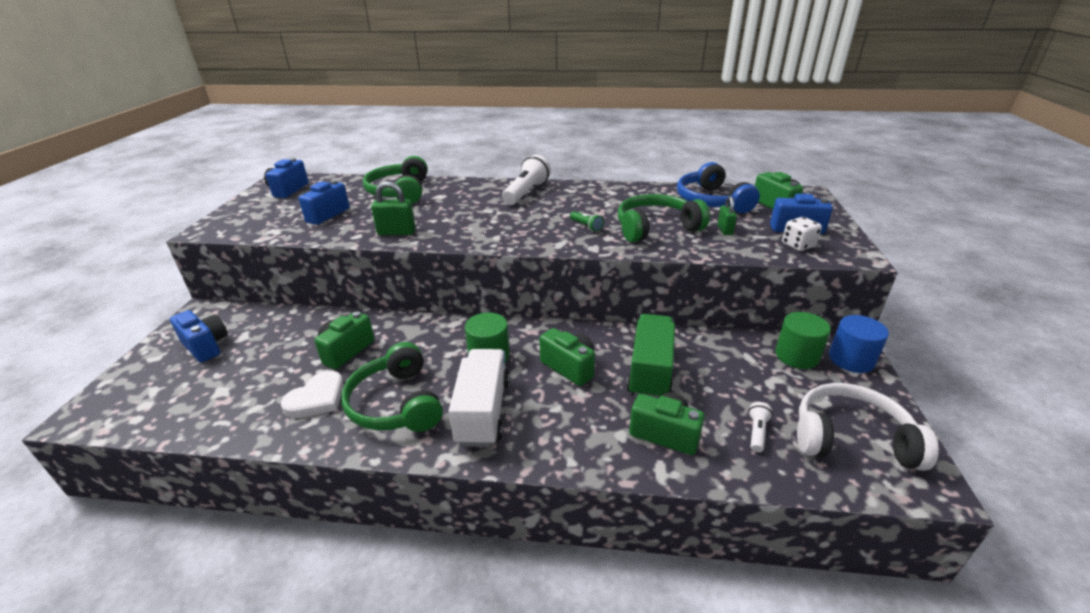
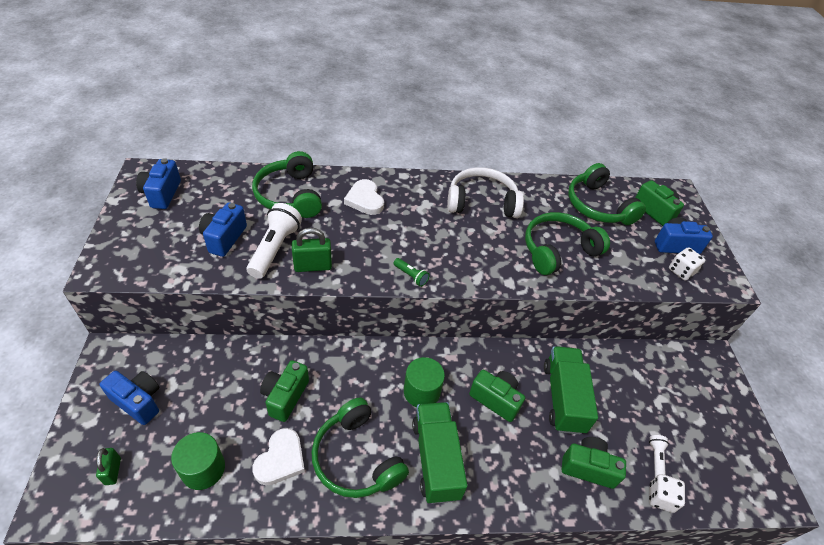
camera: 15 degrees left, 15 degrees up
(469, 195) = (365, 200): none -> white heart
(483, 411) = (435, 459): white truck -> green truck
(526, 192) = (421, 194): white flashlight -> white flashlight (275, 249)
(586, 226) = (494, 249): green flashlight -> green flashlight (411, 276)
(711, 201) = (597, 206): blue headphones -> green headphones
(724, 230) = (617, 251): green padlock -> green padlock (113, 471)
(756, 470) = (661, 497): none -> white dice
(797, 356) = (674, 370): green cylinder -> green cylinder (203, 469)
(851, 359) = (715, 371): blue cylinder -> none
(851, 438) = (723, 456): white headphones -> white headphones (481, 202)

